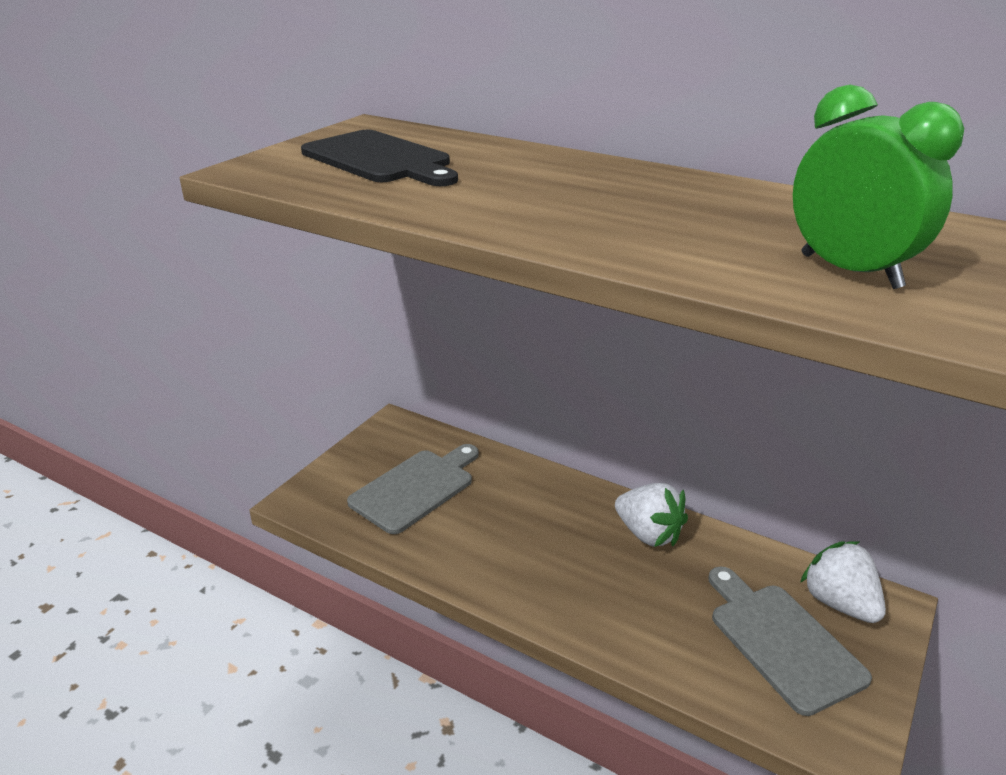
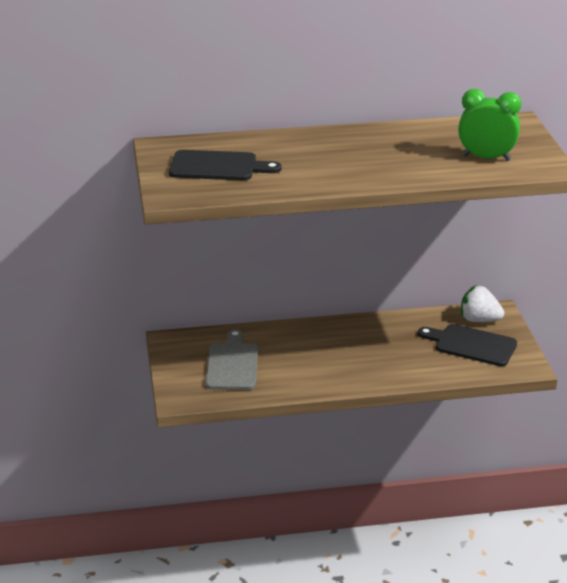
camera: 40 degrees left, 0 degrees up
(648, 534) = (372, 330): white strawberry -> none
(781, 641) = (471, 345): grey cutting board -> black cutting board

